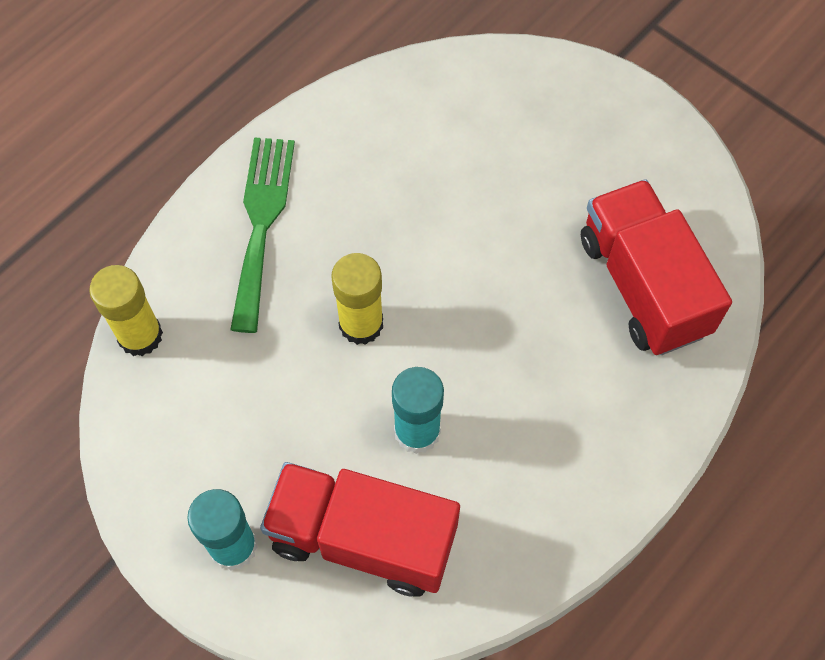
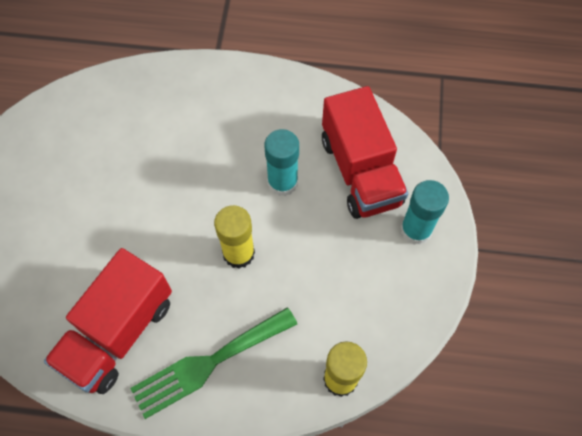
camera: 125 degrees left, 0 degrees up
(642, 285) = (112, 124): red truck -> red truck (118, 333)

